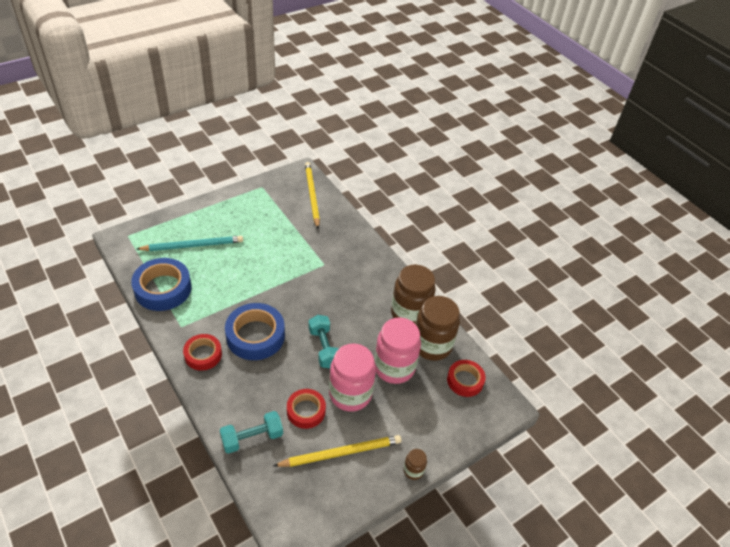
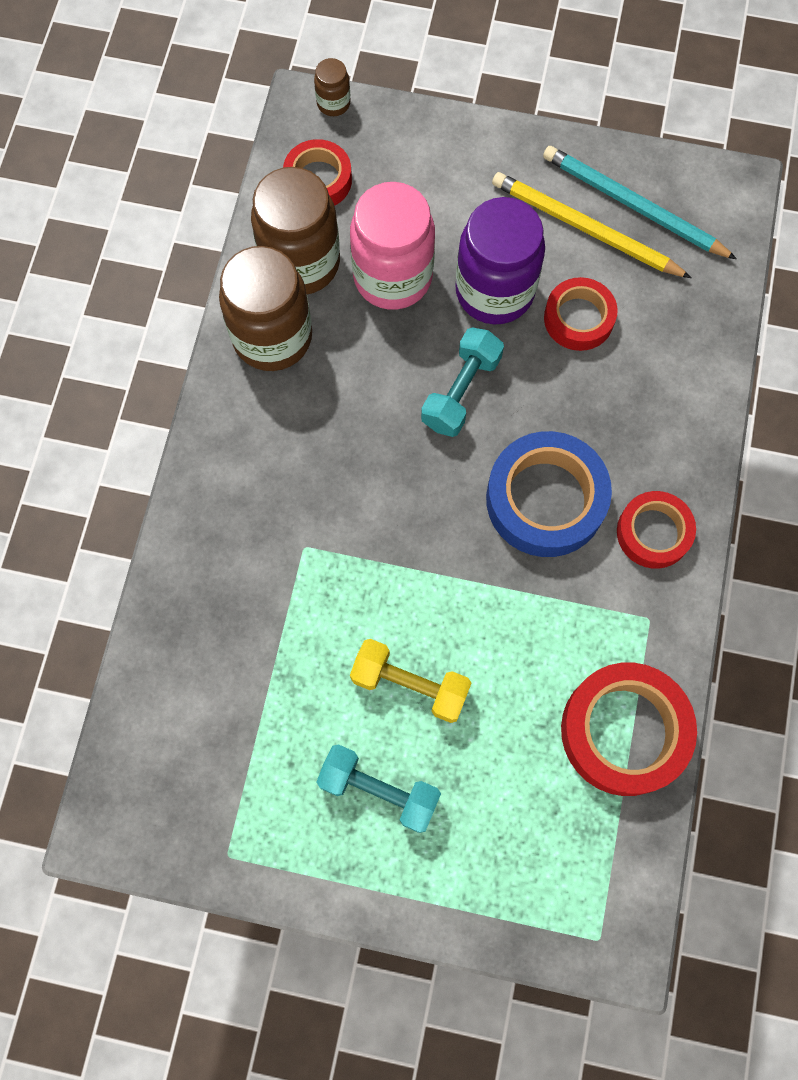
camera: 130 degrees left, 25 degrees up
(163, 289) = (624, 731): blue tape -> red tape
(193, 245) = (495, 798): turquoise pencil -> turquoise pencil (633, 205)
(249, 254) = (410, 684): none -> yellow dumbbell
(252, 438) = (684, 341): turquoise dumbbell -> turquoise dumbbell (379, 790)
(312, 195) = (155, 739): yellow pencil -> none
(350, 394) = (494, 291): pink jar -> purple jar
(413, 470) = (516, 137): brown jar -> brown jar (333, 103)

